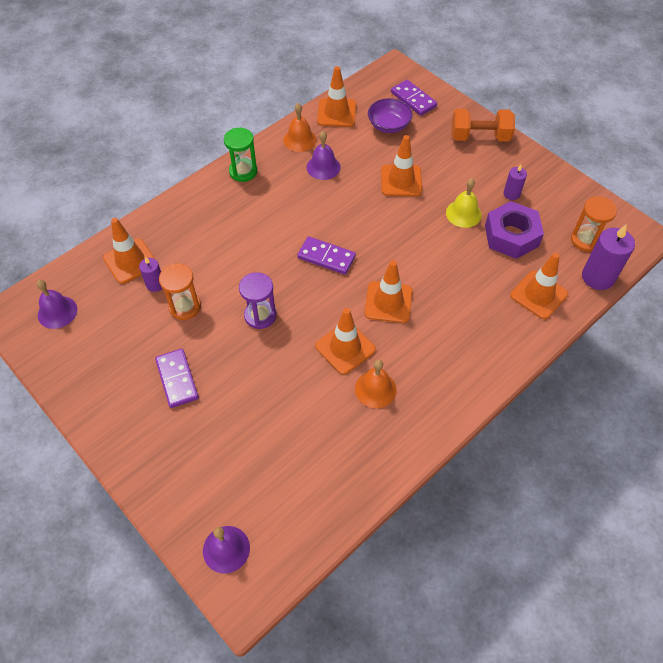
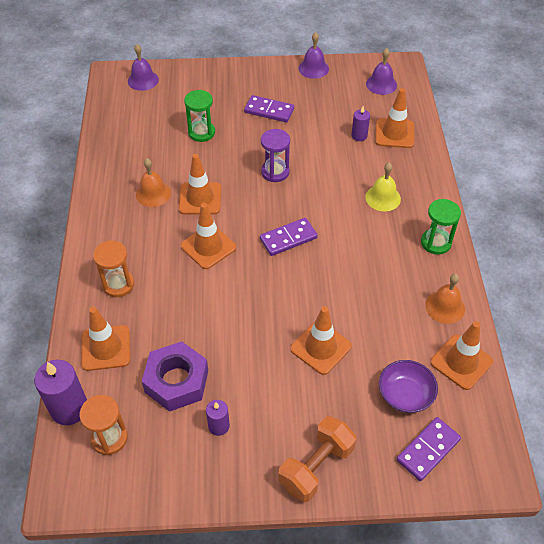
camera: 130 degrees right, 5 degrees down
(185, 307) = (323, 140): orange hourglass -> orange hourglass (118, 284)
(261, 414) = (201, 132): none -> green hourglass
(323, 167) = (392, 301): purple bell -> purple bell (313, 68)
(413, 99) = (428, 450): purple domino -> purple domino turned 45 degrees counterclockwise
(463, 213) = (236, 365): yellow bell -> yellow bell (383, 198)

